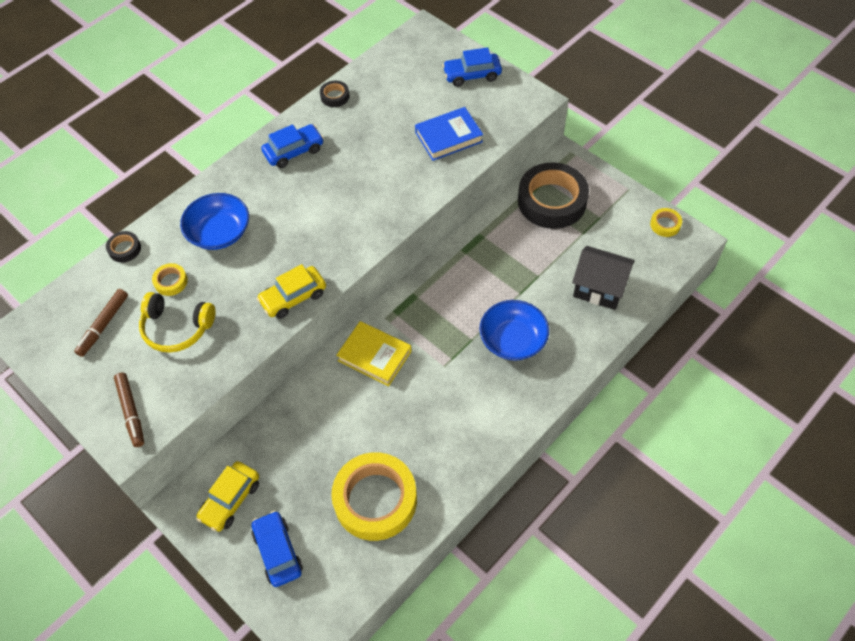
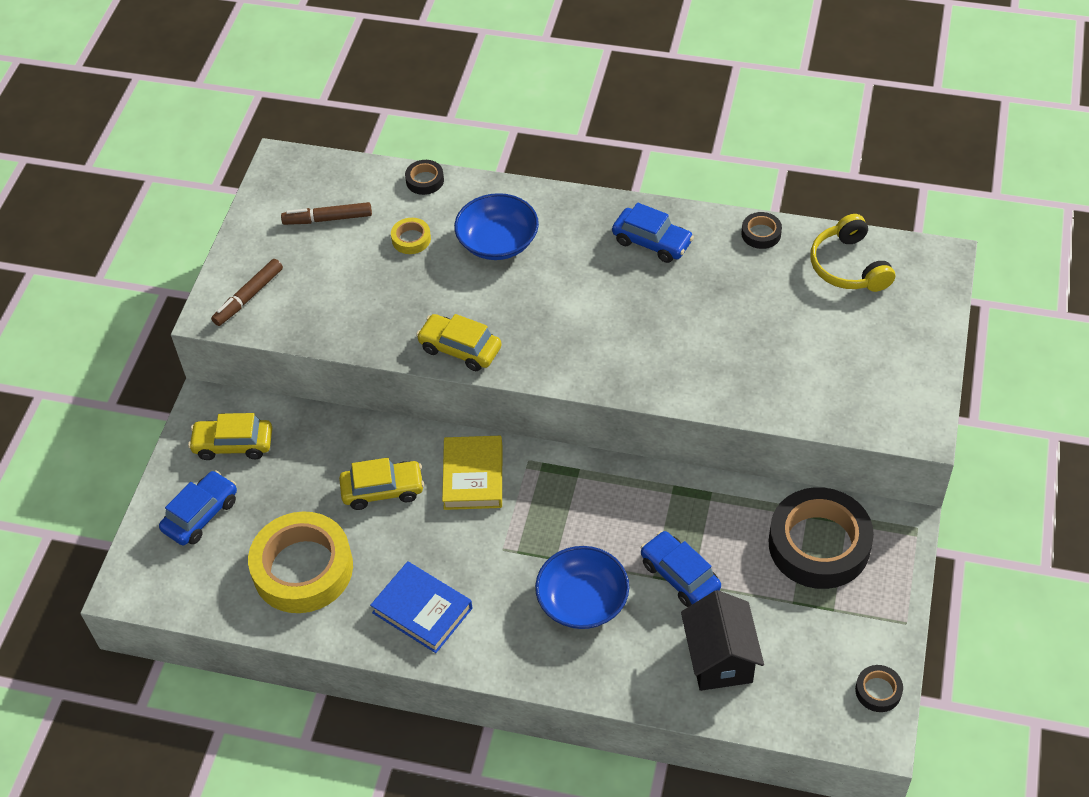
camera: 60 degrees right, 5 degrees down
(177, 328) = (361, 276): yellow headphones -> yellow headphones (848, 266)
(345, 416) = (383, 490): none -> yellow car
(448, 137) = (786, 372): blue book -> blue book (422, 610)
(472, 75) = (906, 345): blue car -> blue car (679, 575)
(665, 224) = (878, 691): yellow tape -> black tape

